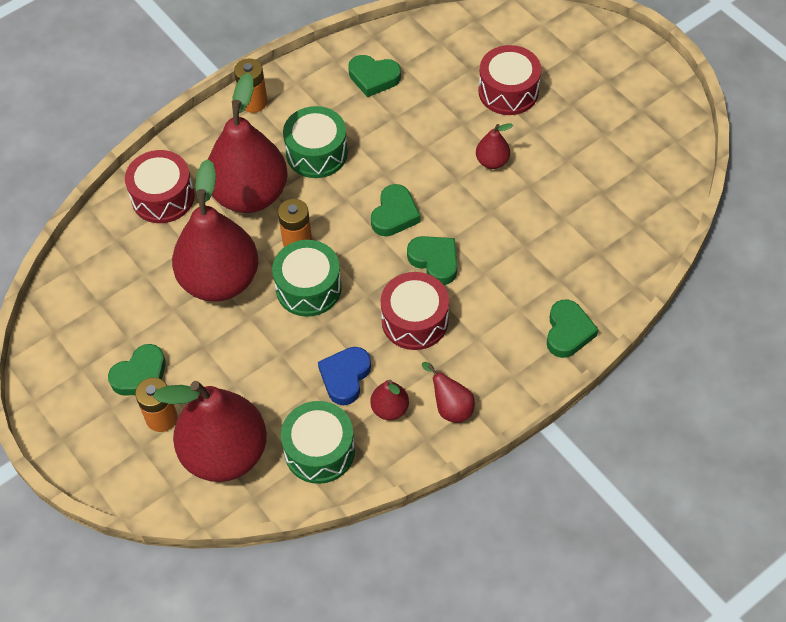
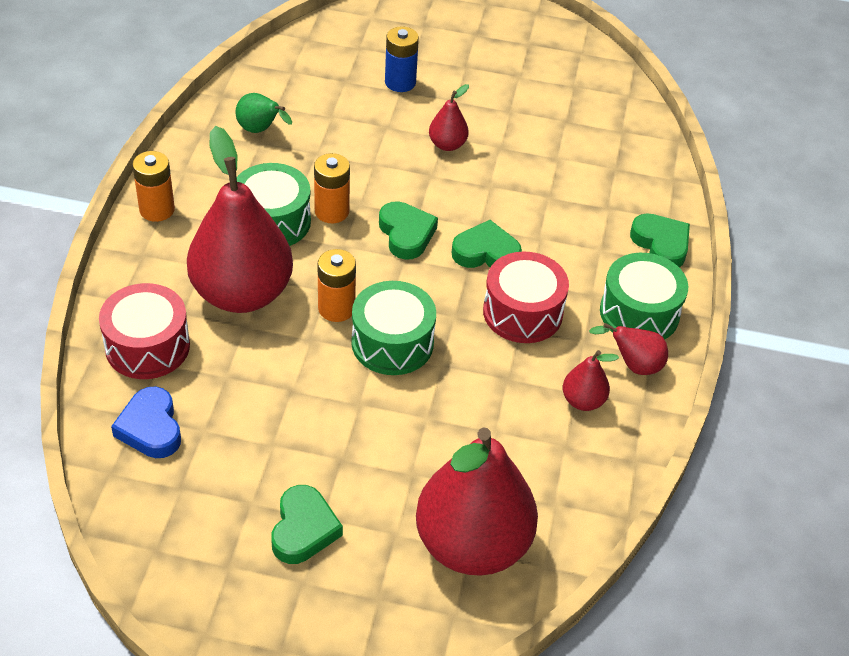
camera: 45 degrees left, 10 degrees down
(161, 418) = (370, 555): orange battery -> orange battery (332, 211)
(220, 280) = (294, 388): red pear -> none
(319, 451) = (560, 480): green drum -> green drum (639, 313)
(345, 377) = (512, 399): blue heart -> blue heart (150, 428)
(373, 78) = (260, 130): green heart -> green pear
(508, 91) = (400, 82): red drum -> blue battery

